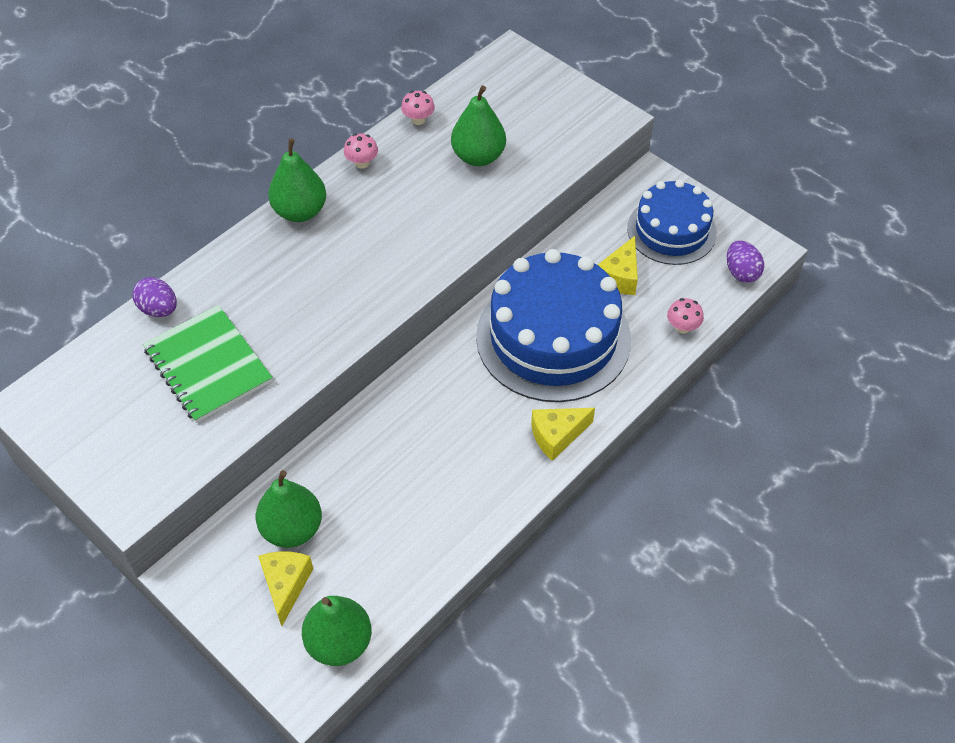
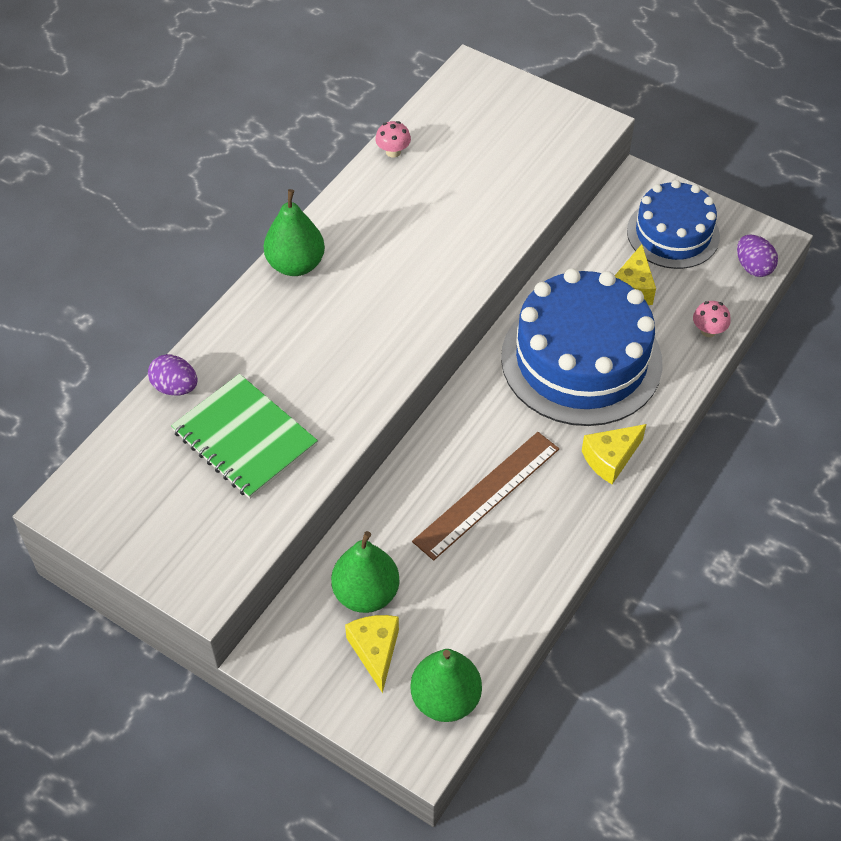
camera: 10 degrees left, 0 degrees up
(362, 163) = (346, 205): pink mushroom -> none
(430, 452) = (487, 495): none -> brown ruler
(478, 156) = (466, 183): green pear -> none

